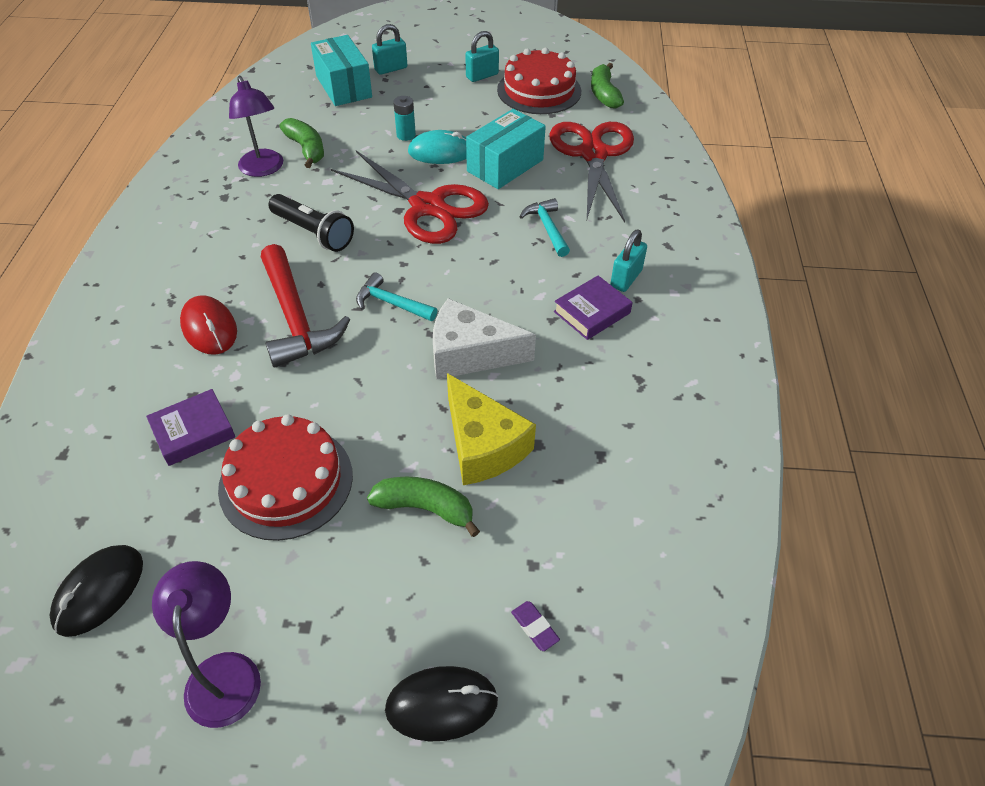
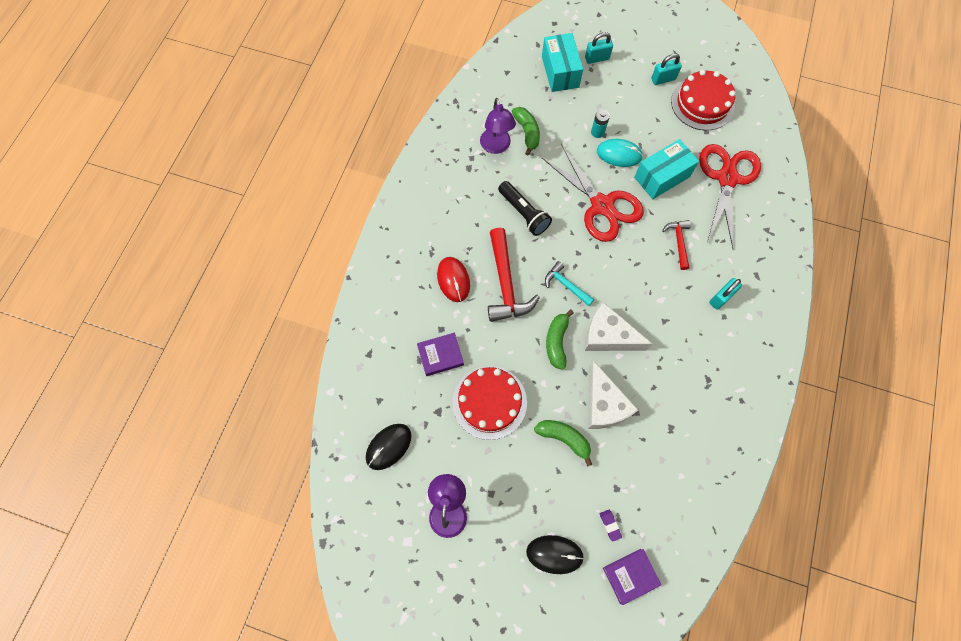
camera: 15 degrees right, 20 degrees up
(483, 445) = (603, 404): yellow cheese -> white cheese
(547, 228) = (678, 242): turquoise hammer -> red hammer
(592, 312) = (691, 321): purple book -> purple book (630, 576)
(604, 94) = (750, 117): green banana -> green banana (557, 342)

